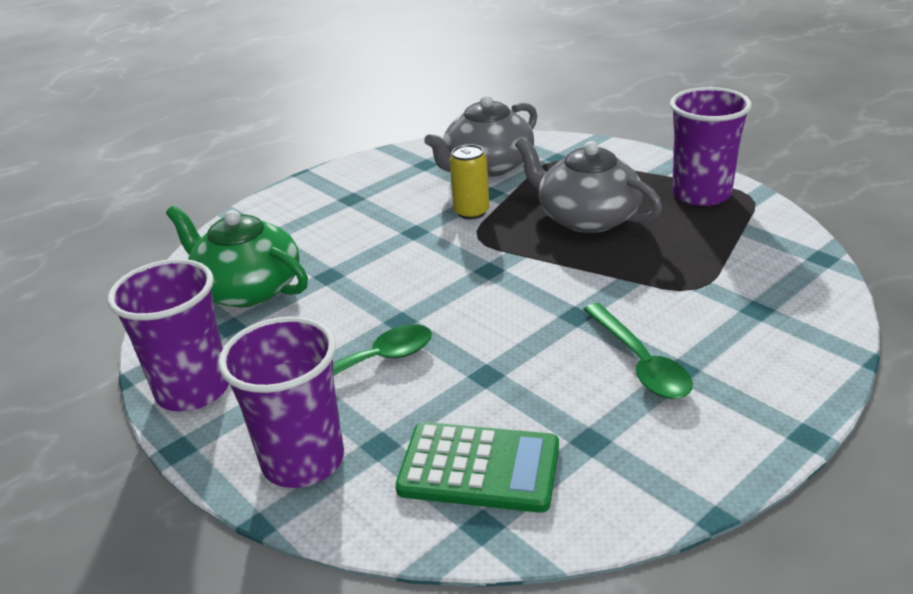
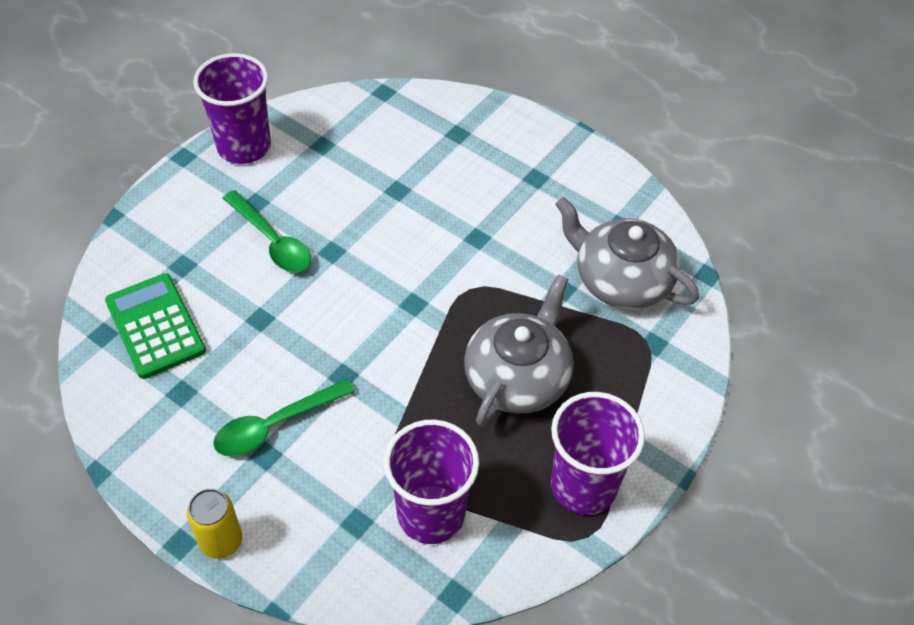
camera: 75 degrees right, 20 degrees up
(247, 289) = (374, 142): green teapot -> none
(303, 460) = (168, 226): purple cup -> purple cup (431, 514)
(471, 212) = (519, 277): yellow can -> yellow can (221, 541)
(479, 468) = (155, 326): green calculator -> green calculator turned 150 degrees clockwise

